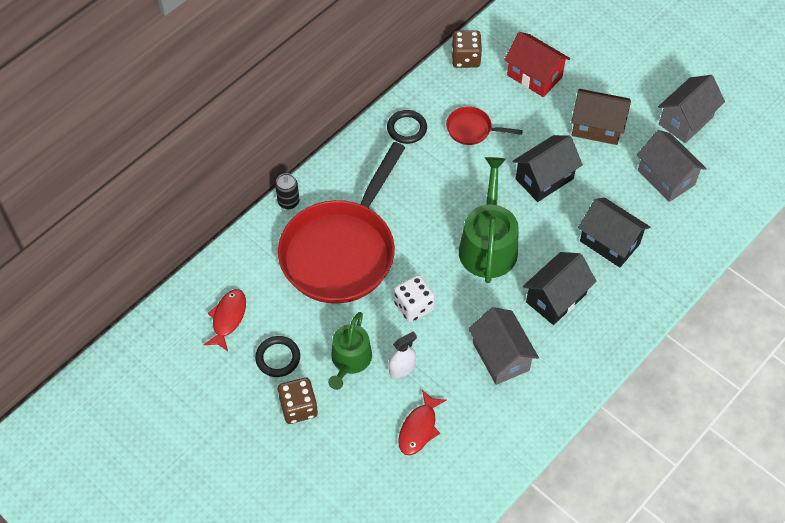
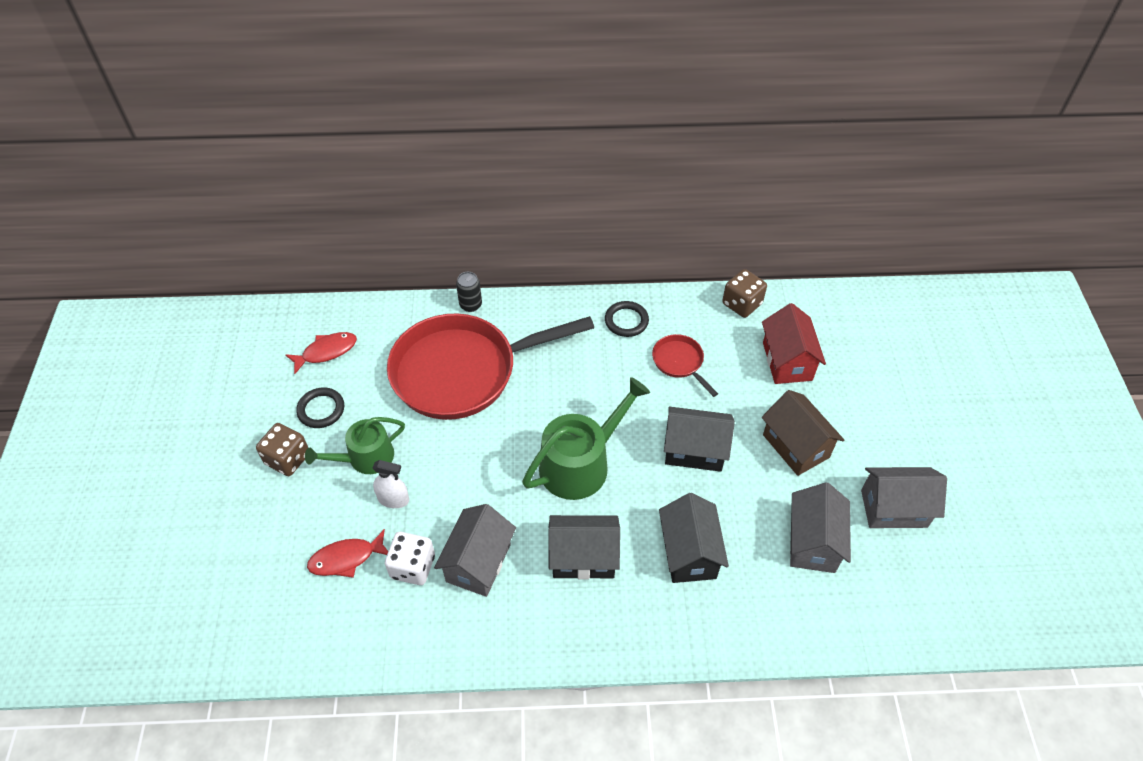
camera: 45 degrees right, 5 degrees down
(414, 306) = (462, 460): white dice -> white dice (413, 567)

